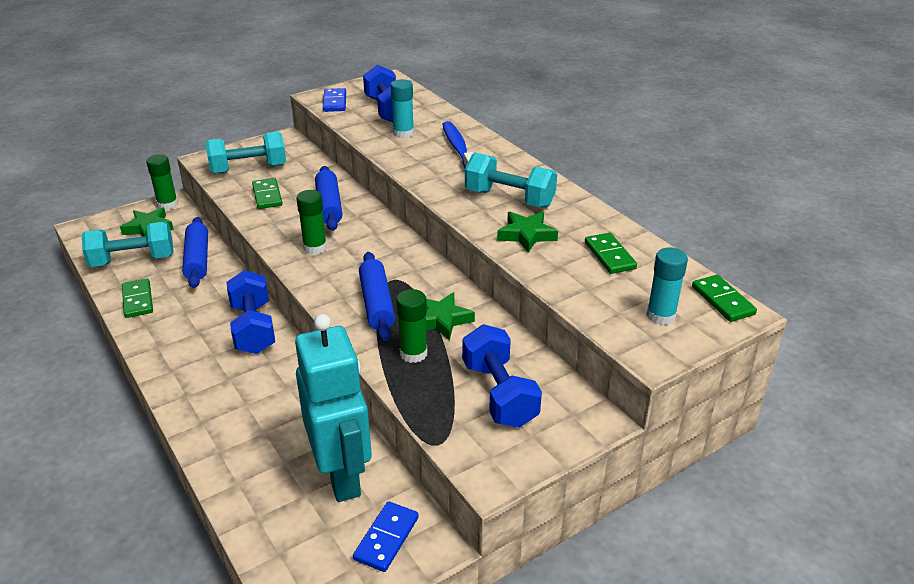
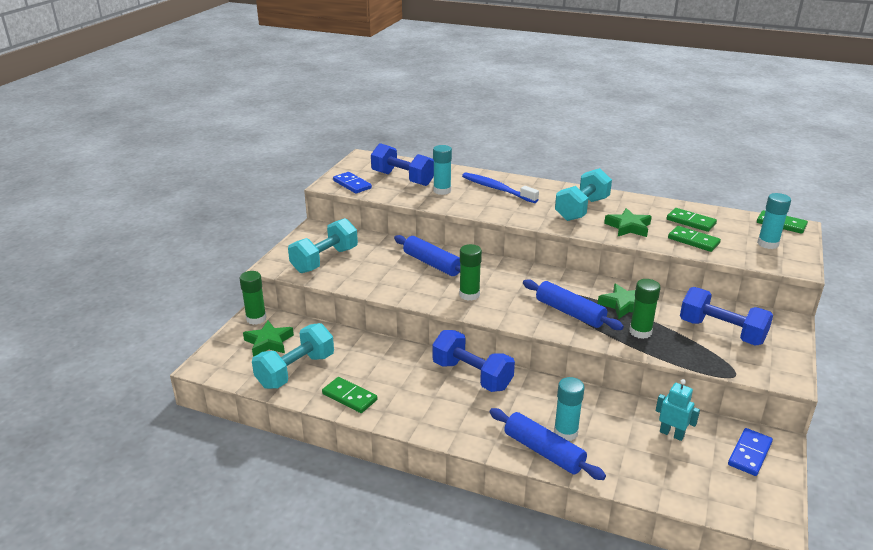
camera: 35 degrees left, 5 degrees down
(198, 259) = (351, 348): blue rolling pin -> blue rolling pin (543, 451)
(251, 419) = (565, 432): none -> turquoise glue stick
(267, 195) = (373, 273): green domino -> green domino (693, 241)
(342, 475) = (671, 434): turquoise robot -> turquoise robot, size x0.42
(386, 538) = (750, 454): blue domino -> blue domino turned 45 degrees clockwise
(509, 198) = (582, 209): turquoise dumbbell -> turquoise dumbbell turned 45 degrees counterclockwise

